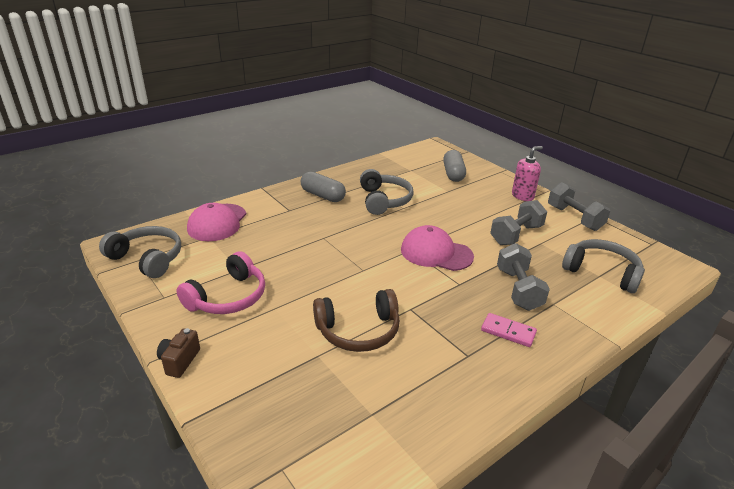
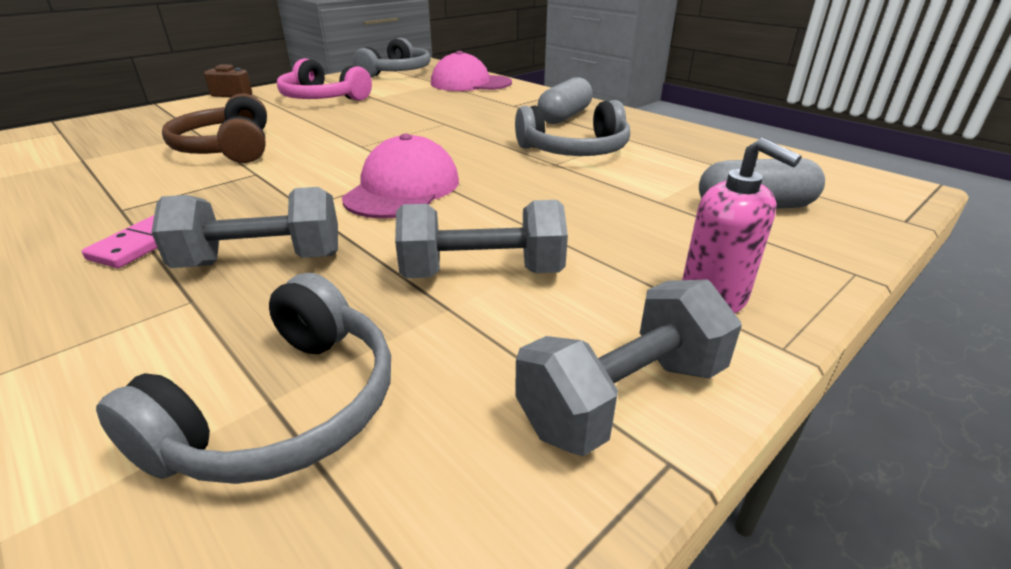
camera: 85 degrees right, 0 degrees up
(516, 235) = (482, 273): grey dumbbell -> grey dumbbell turned 45 degrees counterclockwise

